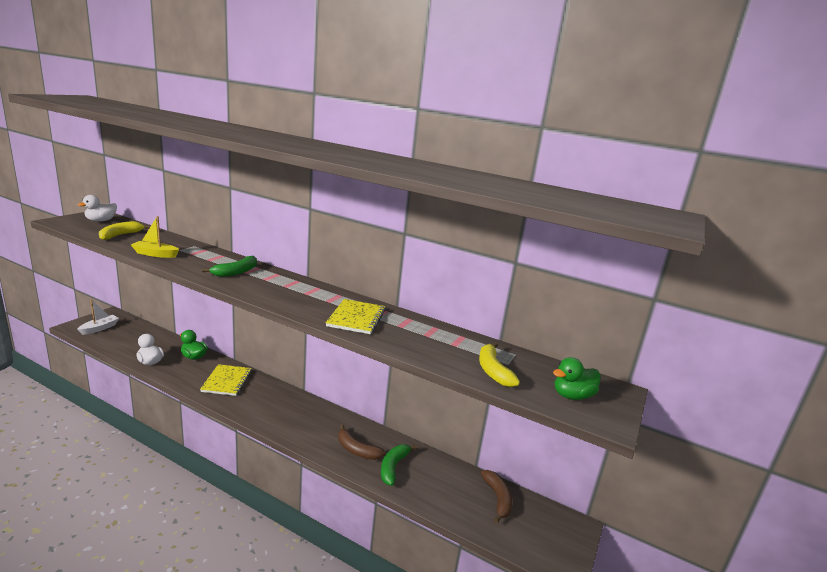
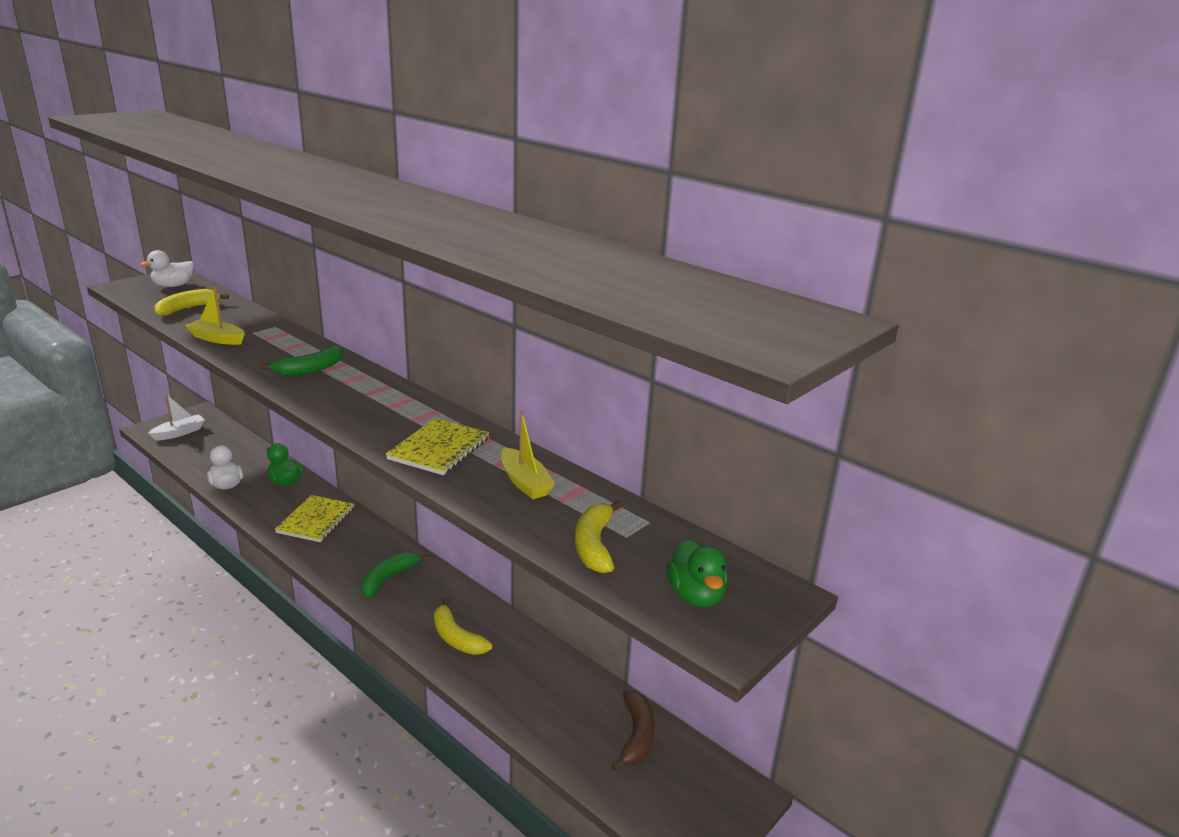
camera: 15 degrees right, 5 degrees up
(357, 450) = (456, 638): brown banana -> yellow banana
(393, 467) = (499, 669): green banana -> green banana (388, 579)
(425, 335) = (525, 482): none -> yellow boat
(572, 396) = (695, 596): green duck -> green duck turned 90 degrees counterclockwise

